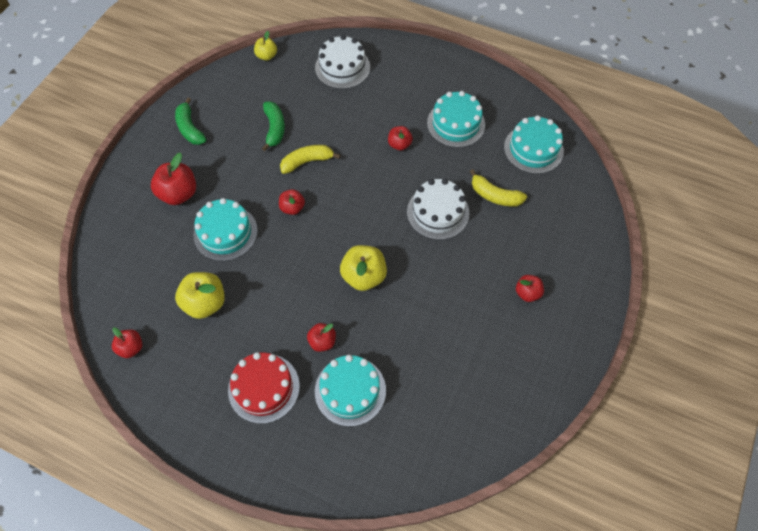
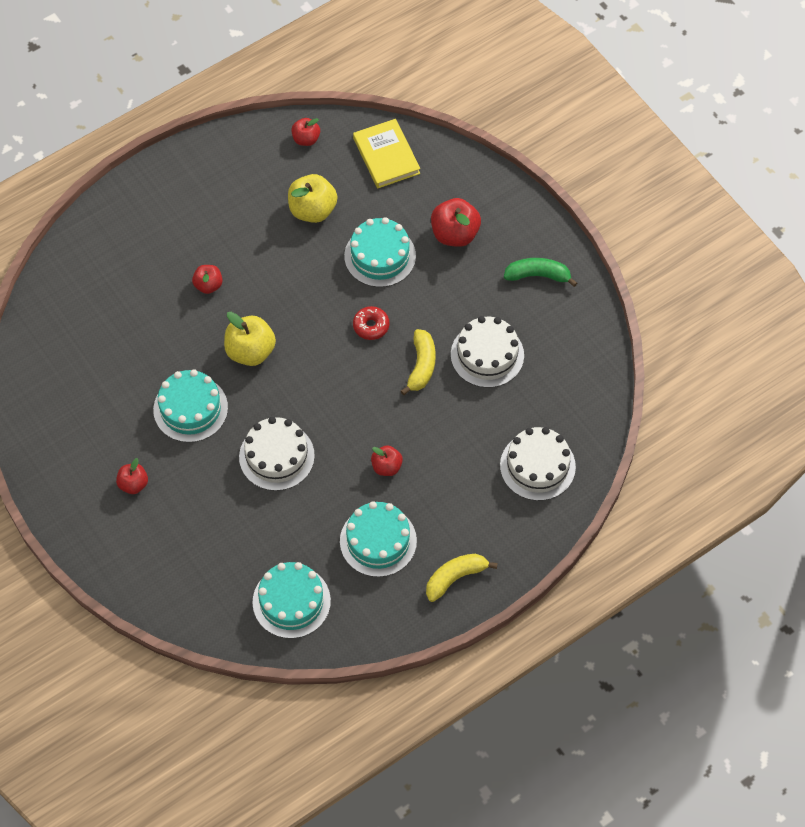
camera: 120 degrees right, 0 degrees up
(122, 276) = (386, 156): none -> yellow book
(264, 388) = (197, 222): red cake -> none
(266, 56) = (605, 394): yellow apple -> none
(274, 128) = (487, 355): green banana -> white cake
(292, 208) = (371, 326): red apple -> red donut
(350, 390) = (148, 285): turquoise cake -> turquoise cake (190, 409)
(495, 196) = (259, 523): yellow banana -> yellow banana (455, 577)

